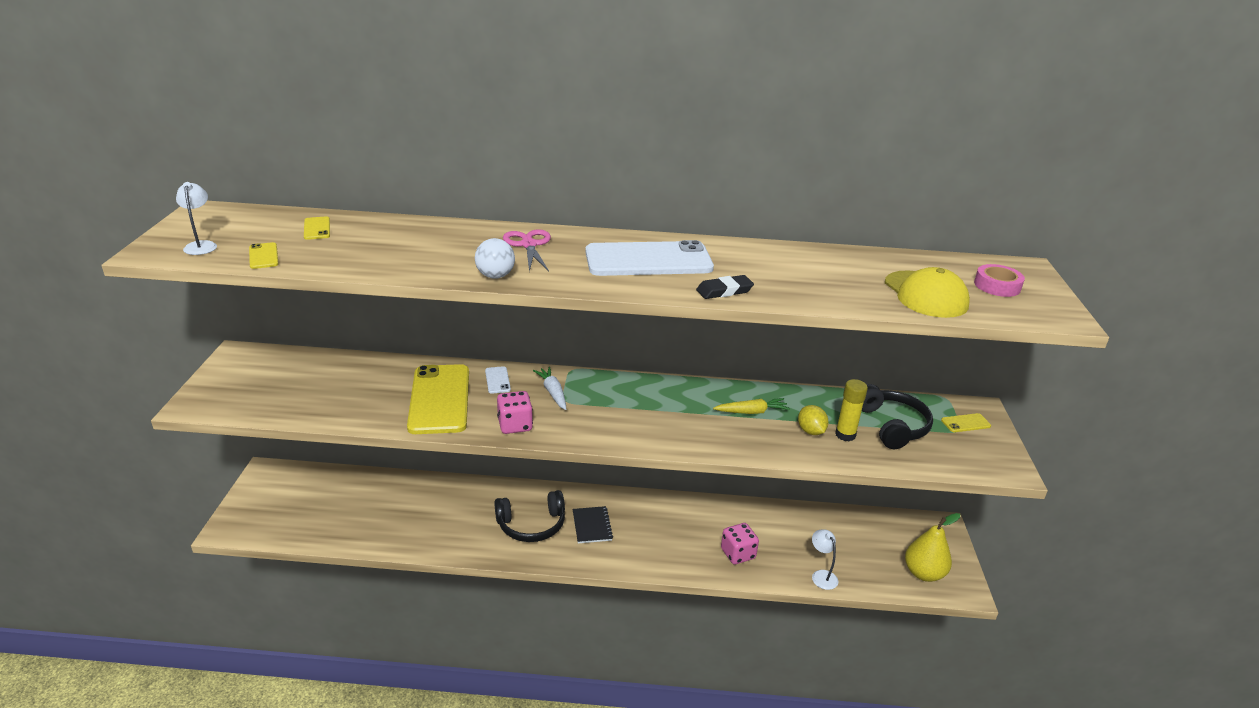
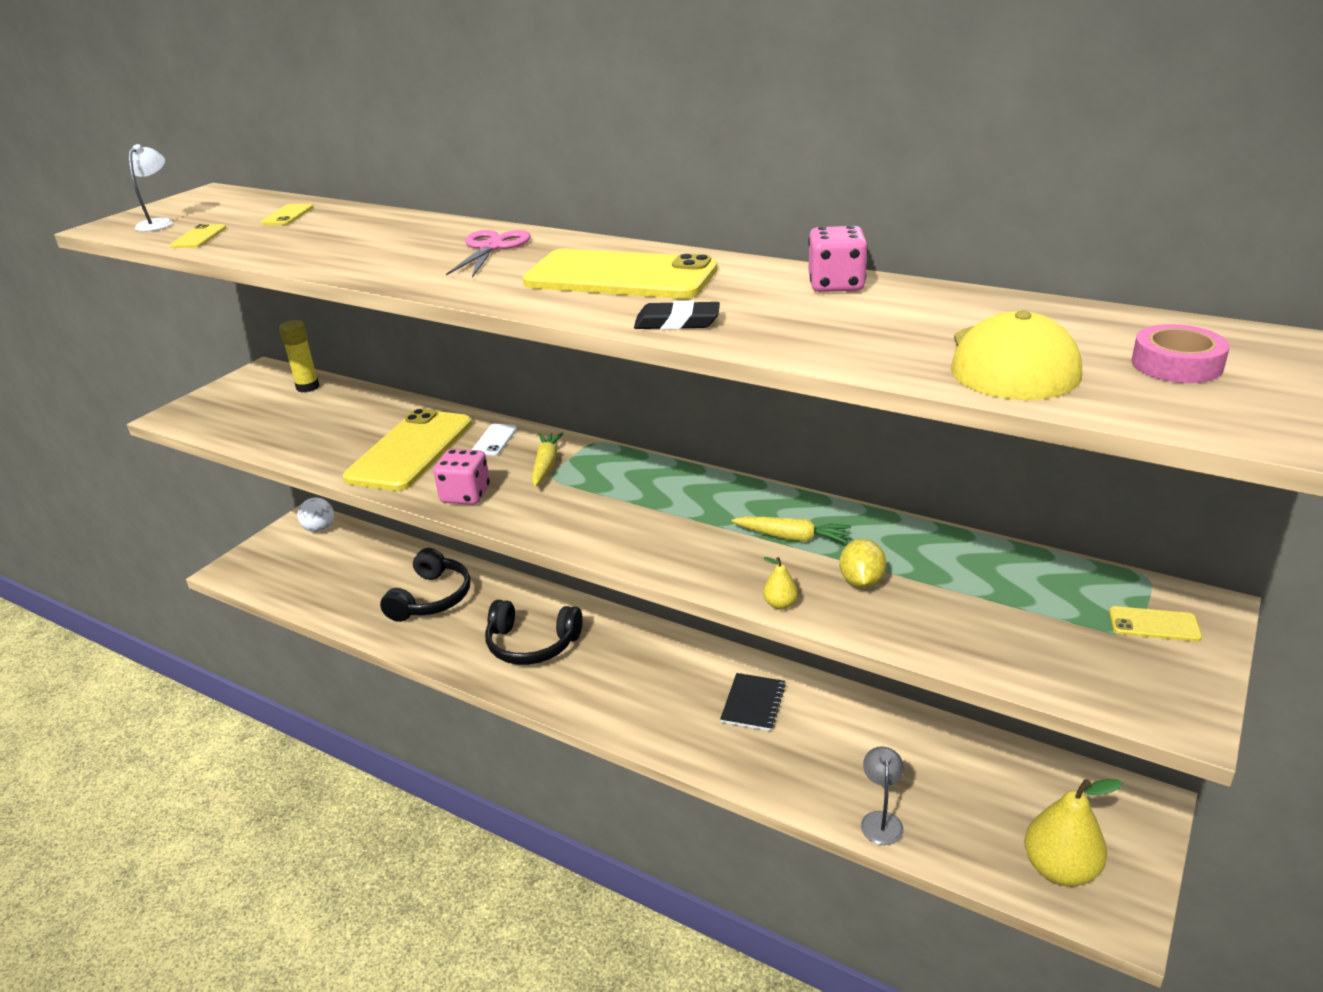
camera: 30 degrees right, 0 degrees up
(495, 276) = (404, 277): white ball -> white ball (319, 529)
(553, 392) = (546, 465): white carrot -> yellow carrot
(592, 526) = (603, 664): black notebook -> black notebook (753, 703)
(648, 260) = (621, 276): white phone -> yellow phone
(738, 554) = (773, 753): pink dice -> pink dice (836, 285)
(778, 455) = (780, 604): none -> yellow pear
(821, 575) = (881, 820): white lamp -> grey lamp
(845, 435) = (914, 598): yellow glue stick -> yellow glue stick (308, 387)
(892, 426) = (1008, 601): black headphones -> black headphones (431, 598)

